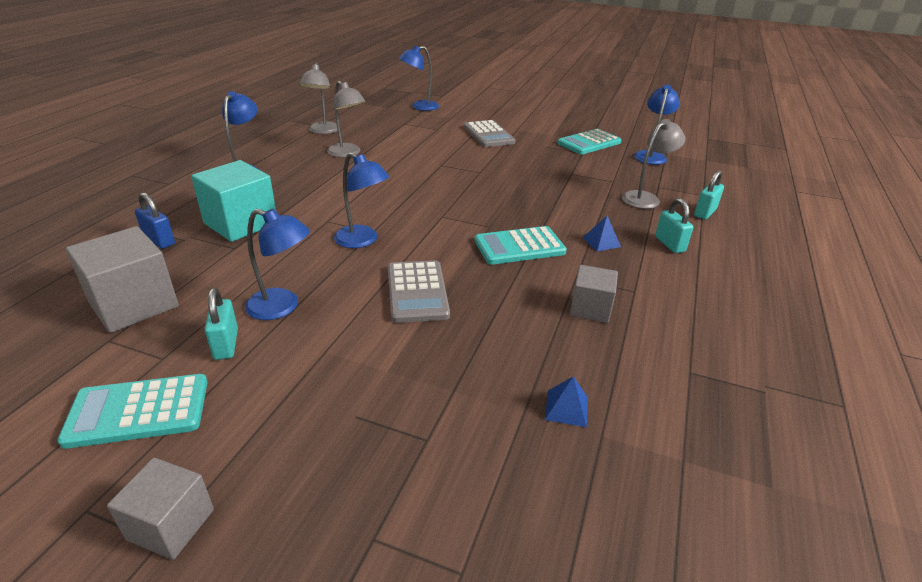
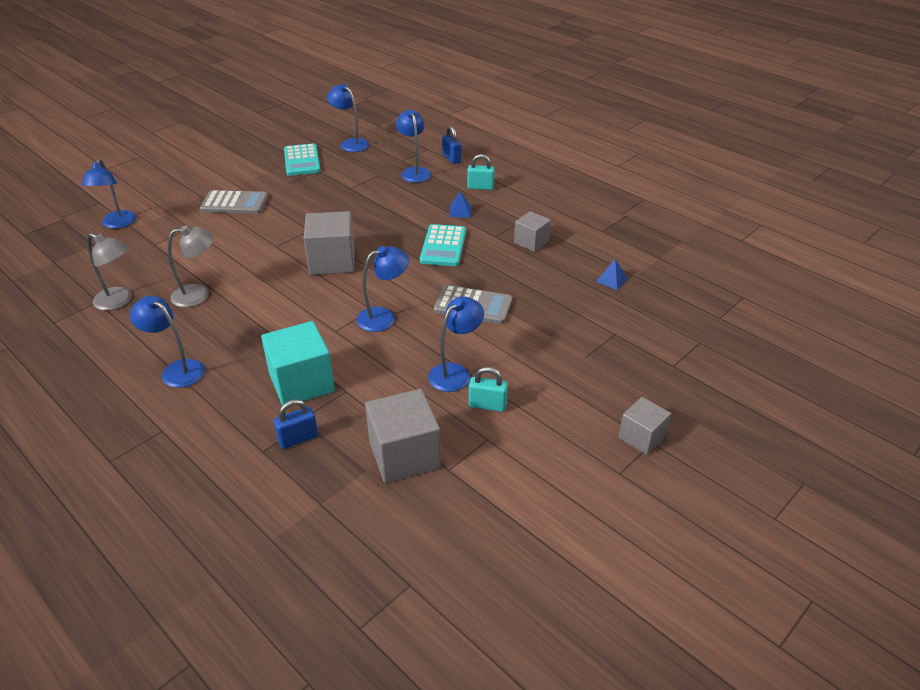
camera: 65 degrees left, 5 degrees up
(138, 411) = (541, 451): turquoise calculator -> none
(438, 194) = (332, 261): none -> grey cube
(645, 198) = (414, 172): grey lamp -> blue lamp
(705, 213) = (451, 158): turquoise padlock -> blue padlock

